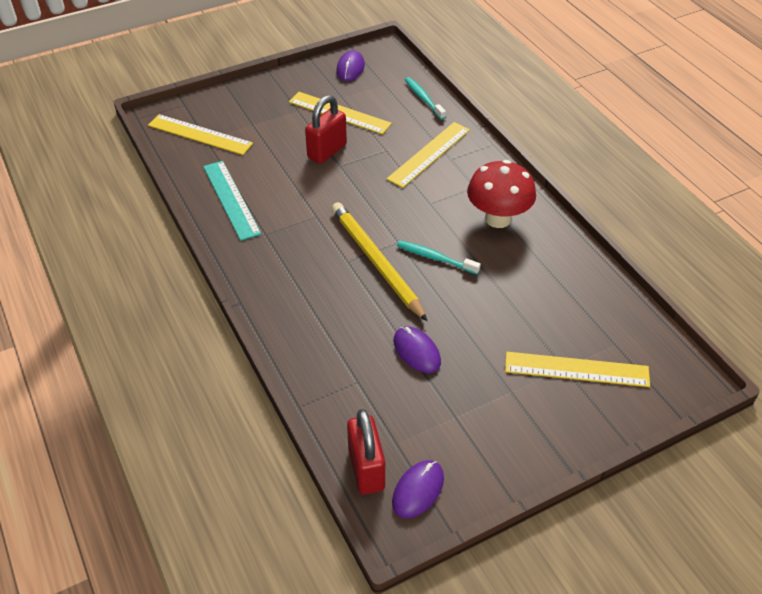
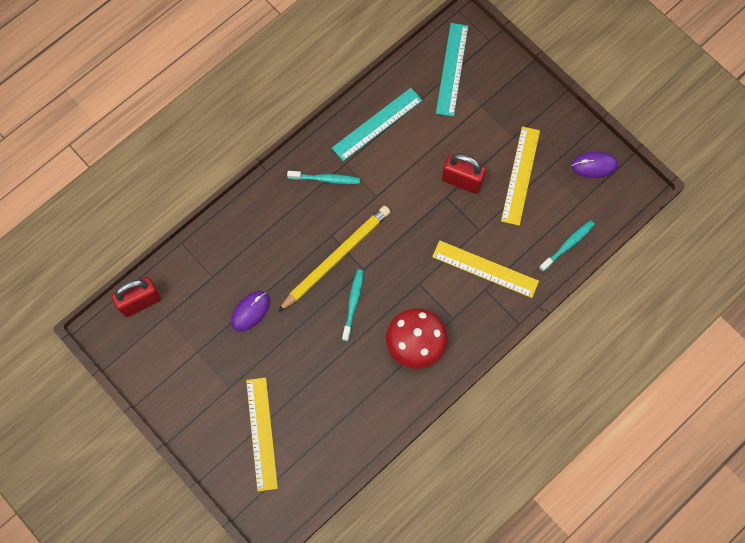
camera: 75 degrees right, 25 degrees up
(200, 134) = (452, 69): yellow ruler -> turquoise ruler
(276, 252) = (325, 179): none -> turquoise toothbrush
(418, 490) = (131, 339): purple mouse -> none

